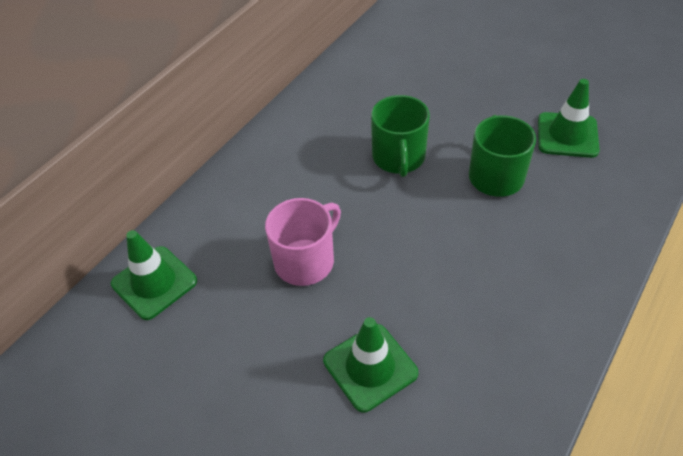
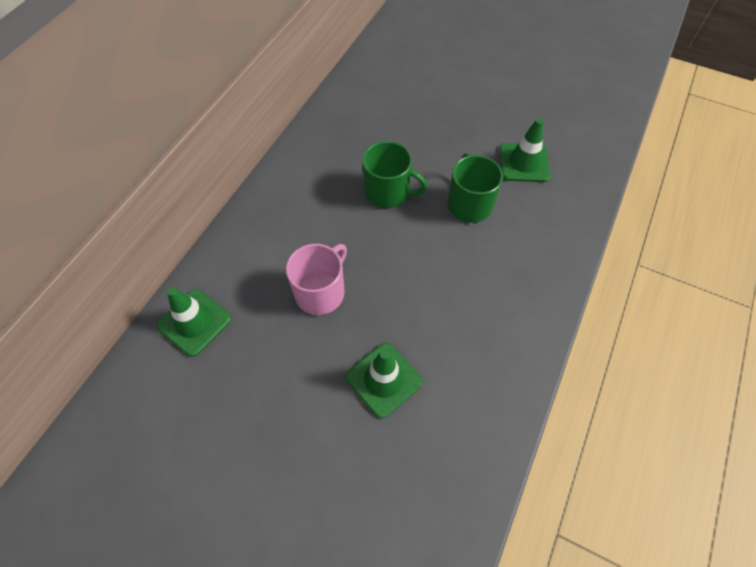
camera: 10 degrees left, 10 degrees up
(398, 157) = (388, 192): green mug -> green mug turned 60 degrees counterclockwise

